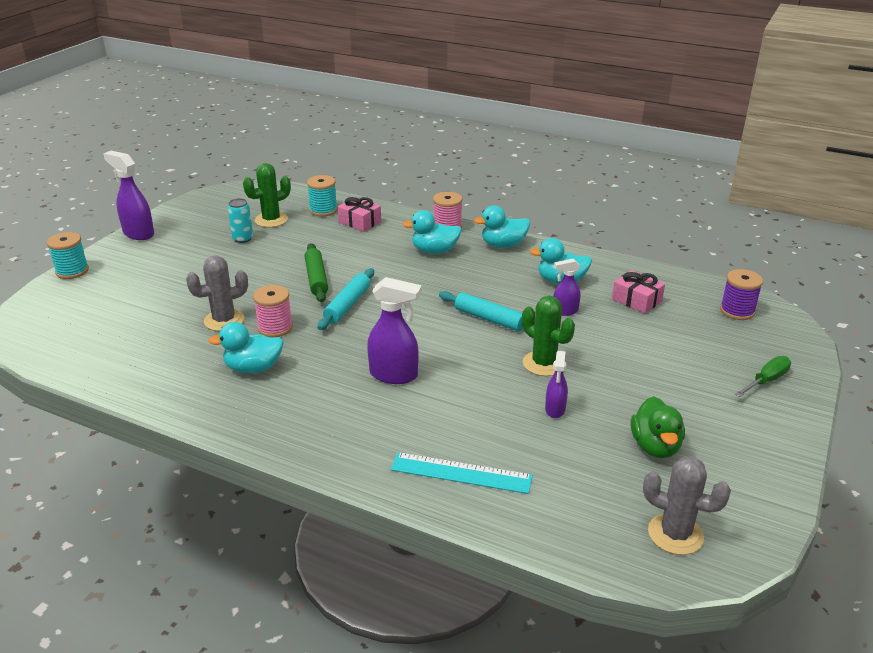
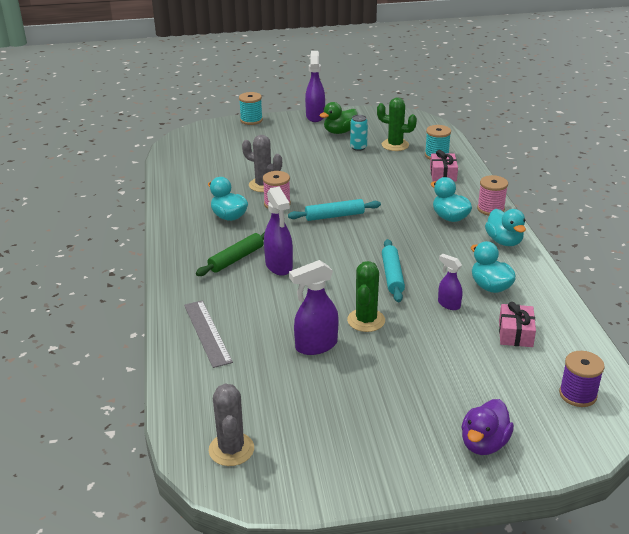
camera: 55 degrees right, 0 degrees up
(316, 278) = (349, 192): green rolling pin -> green rolling pin (236, 259)
(461, 473) = (207, 333): turquoise ruler -> grey ruler
(503, 245) = (504, 241): turquoise duck -> turquoise duck turned 150 degrees counterclockwise
(555, 409) = (316, 346): purple spray bottle -> purple spray bottle, size x1.67
(655, 446) = (322, 408): green duck -> green duck (339, 132)
(766, 380) = (484, 443): green screwdriver -> purple duck

